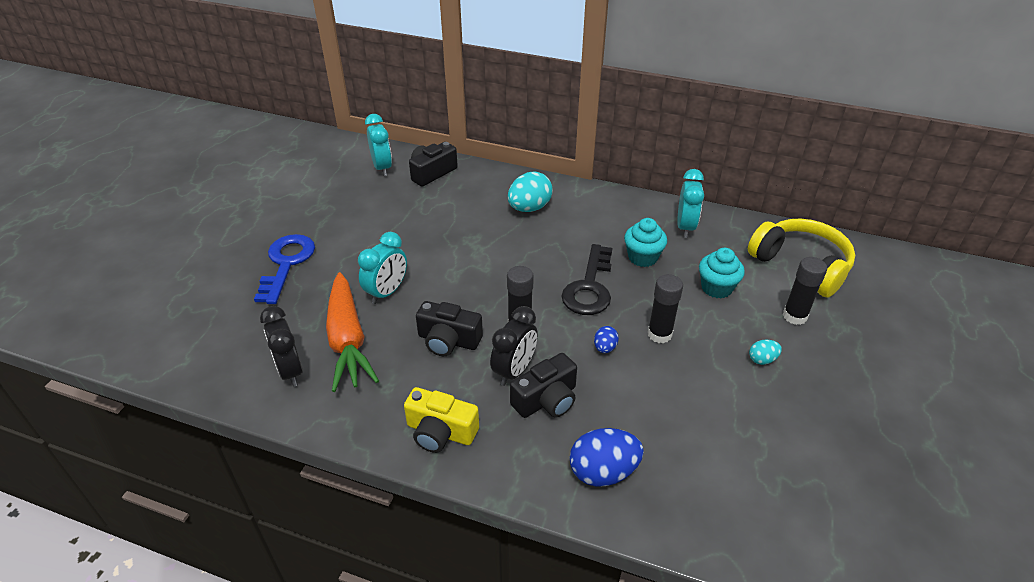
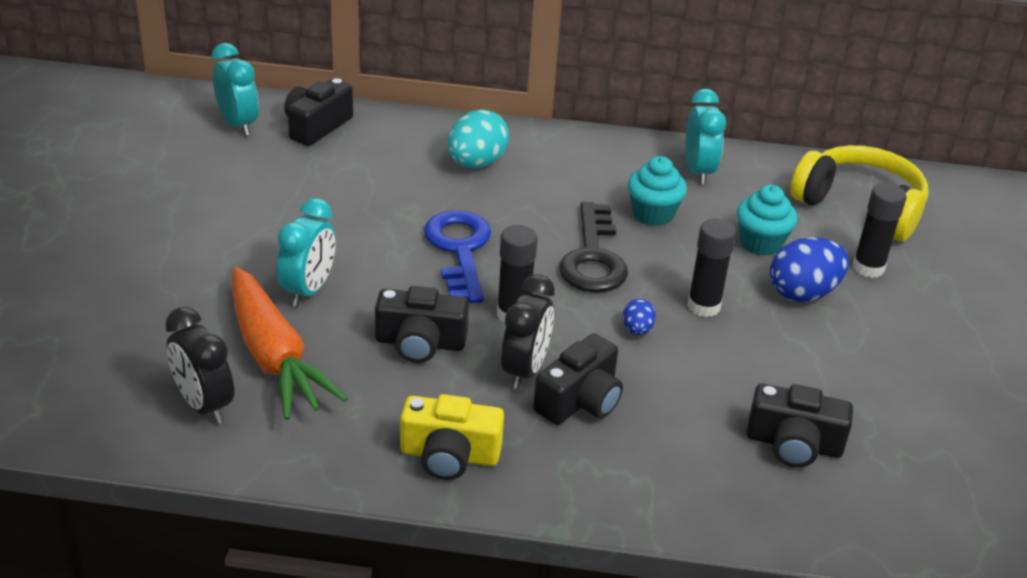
camera: 15 degrees left, 5 degrees down
(286, 263) = (141, 266): blue key -> blue key (459, 250)
(603, 472) = (680, 475): blue egg -> blue egg (803, 293)
(697, 458) = (793, 444): none -> black camera
(762, 360) = (842, 323): turquoise egg -> none

